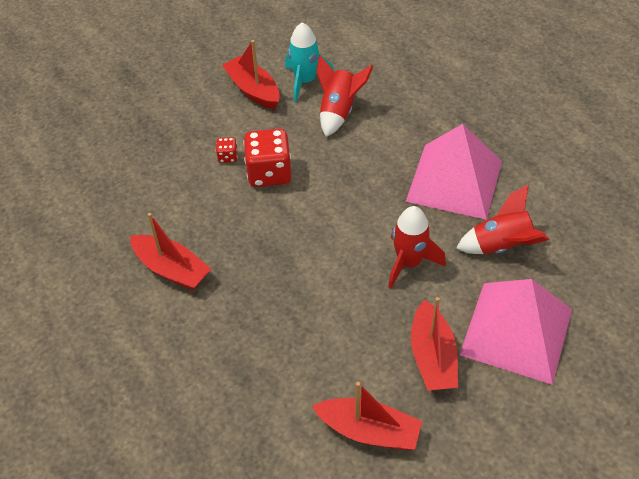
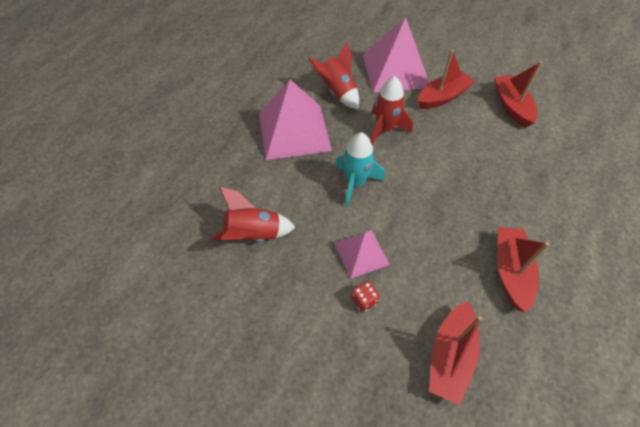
camera: 120 degrees left, 5 degrees up
(253, 90) = (257, 330): red boat -> red boat (450, 356)
(269, 173) = (361, 253): red dice -> pink pyramid
(305, 82) = (222, 284): turquoise rocket -> turquoise rocket (355, 183)

